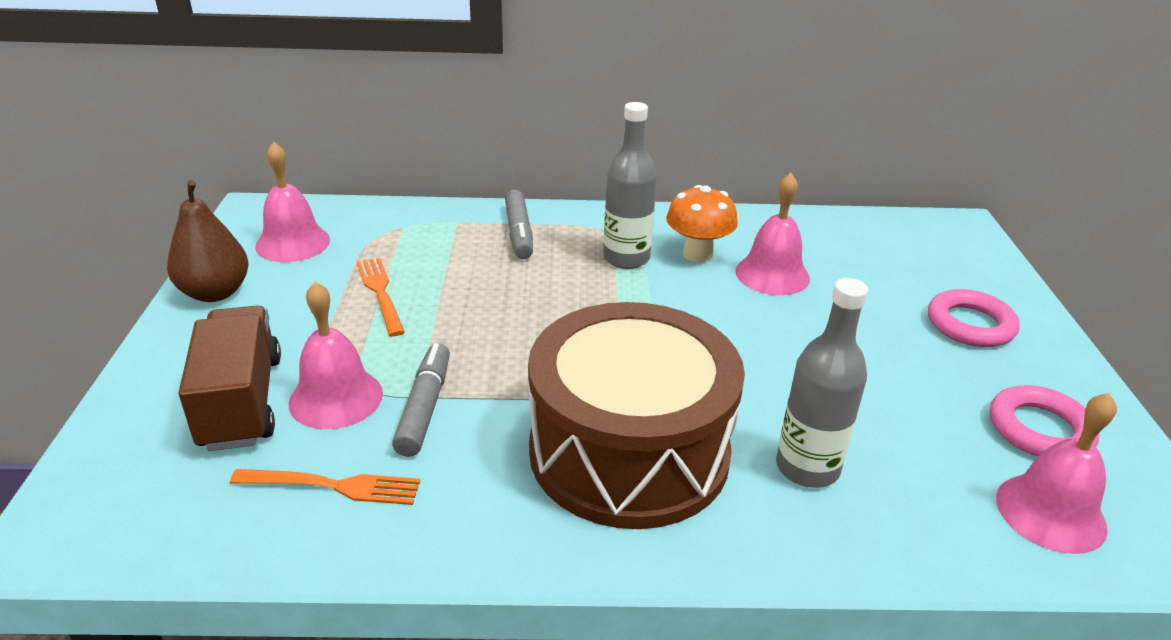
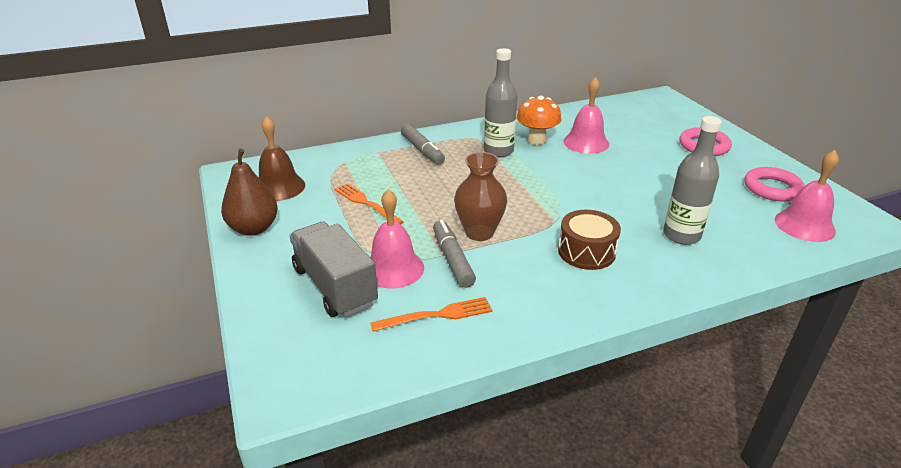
camera: 20 degrees left, 0 degrees up
(241, 402) = (335, 286): brown truck -> grey truck
(293, 243) = (279, 187): pink bell -> brown bell
(495, 376) = (479, 232): none -> brown vase
(629, 452) = (586, 252): brown drum -> brown drum, size x0.47

